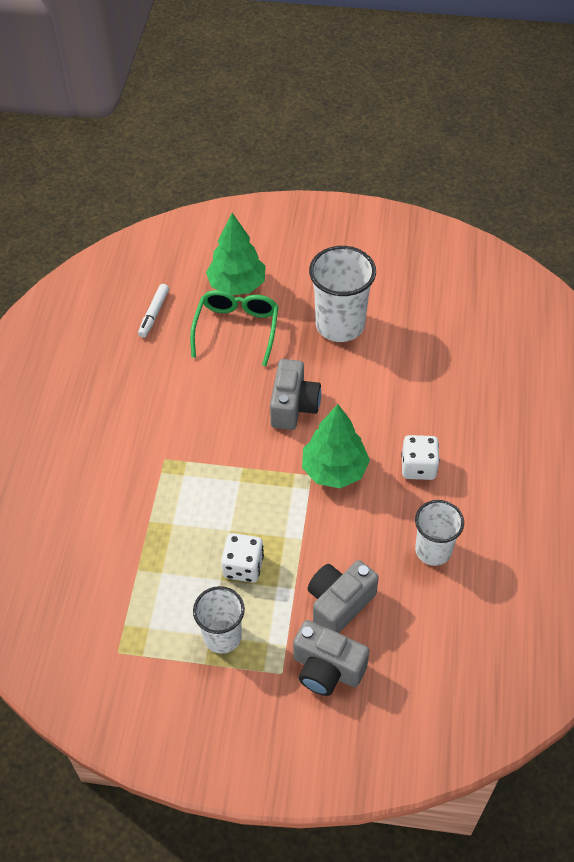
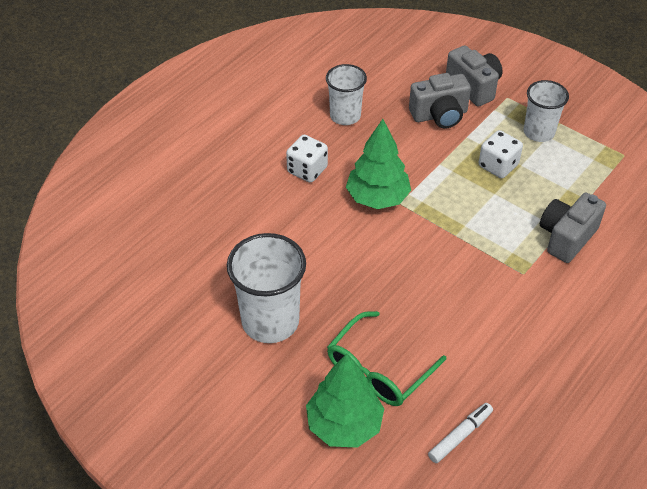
camera: 150 degrees left, 5 degrees down
(293, 406) = (375, 264): grey camera -> grey camera (566, 237)

